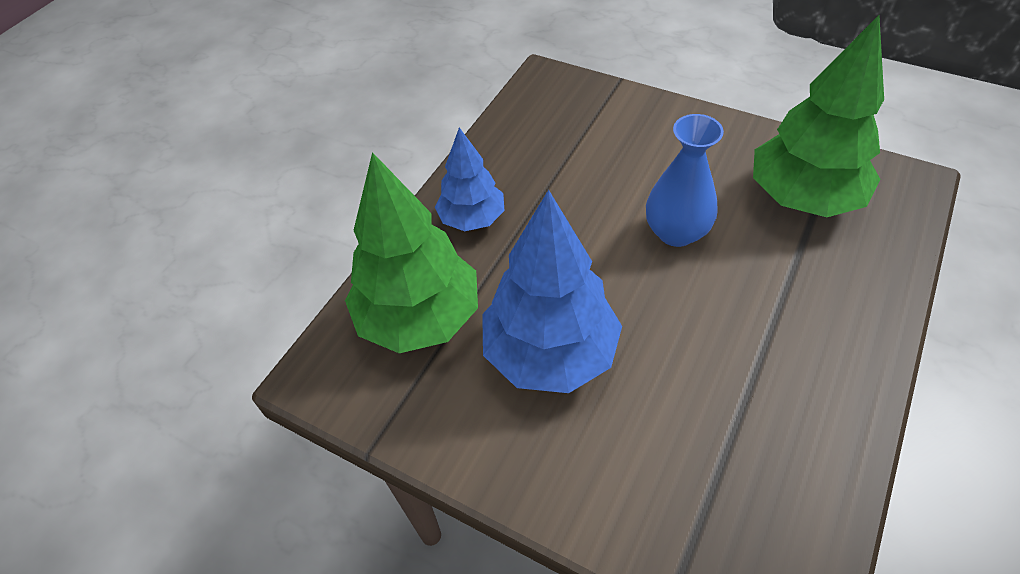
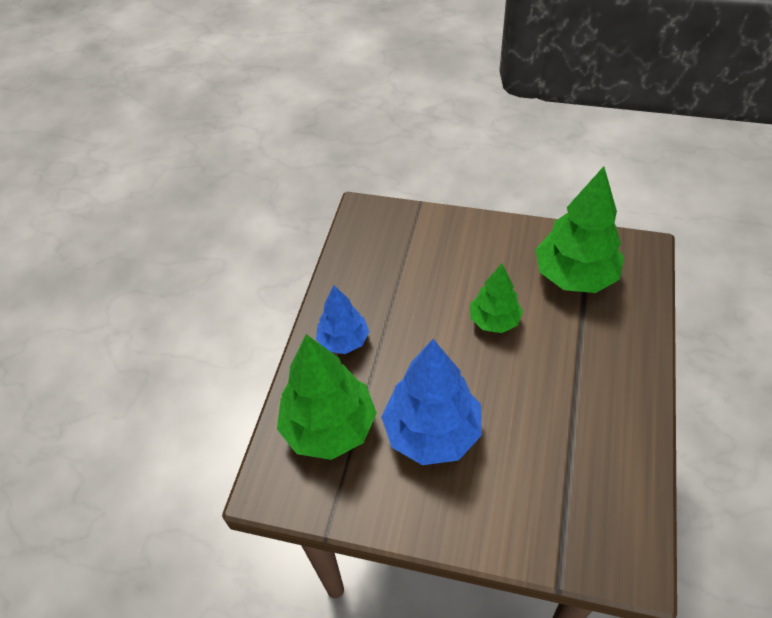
camera: 15 degrees left, 0 degrees up
(676, 232) = (494, 320): blue vase -> green tree

